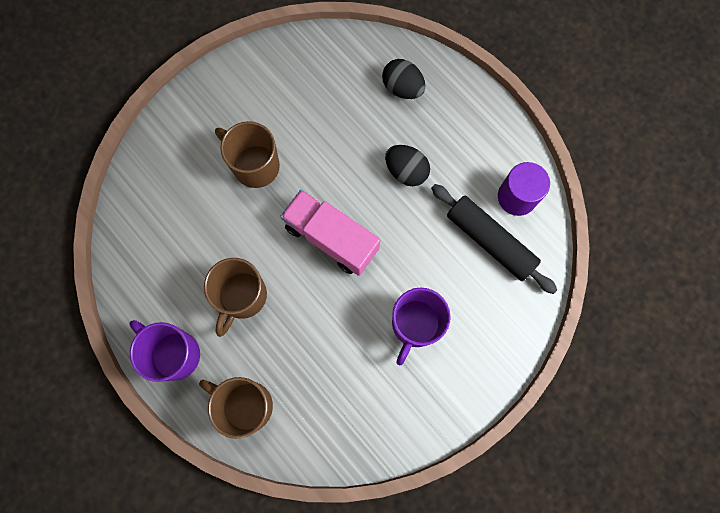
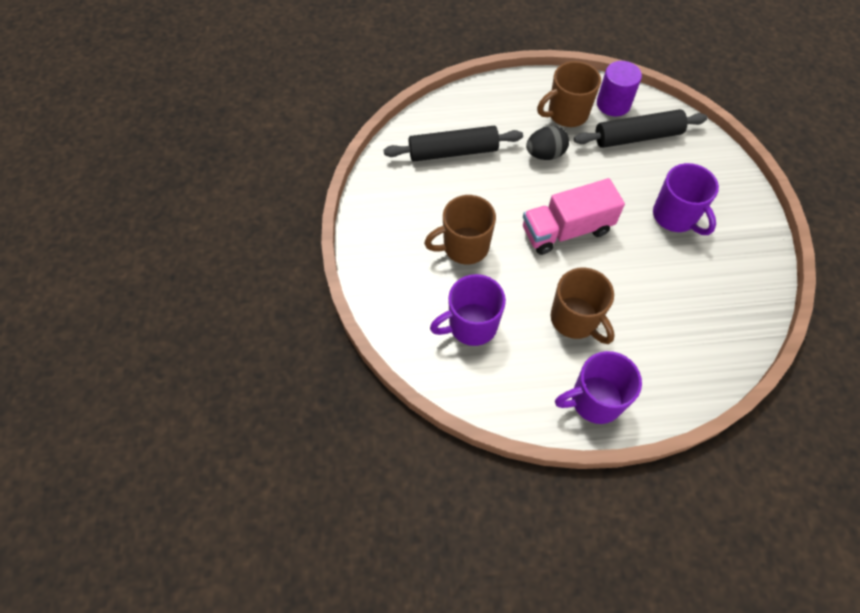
camera: 55 degrees left, 15 degrees down
(181, 218) = (471, 325): none -> purple mug
(246, 405) = (675, 370): brown mug -> brown mug (566, 114)
(351, 93) = (453, 152): none -> black rolling pin
(402, 88) = (475, 120): black egg -> none

